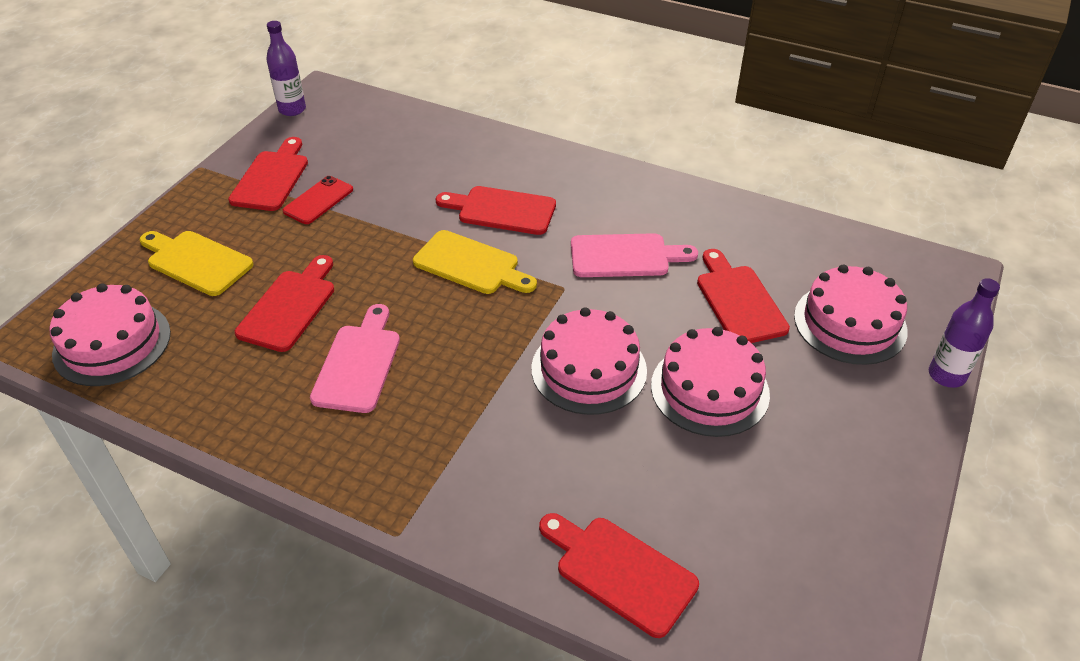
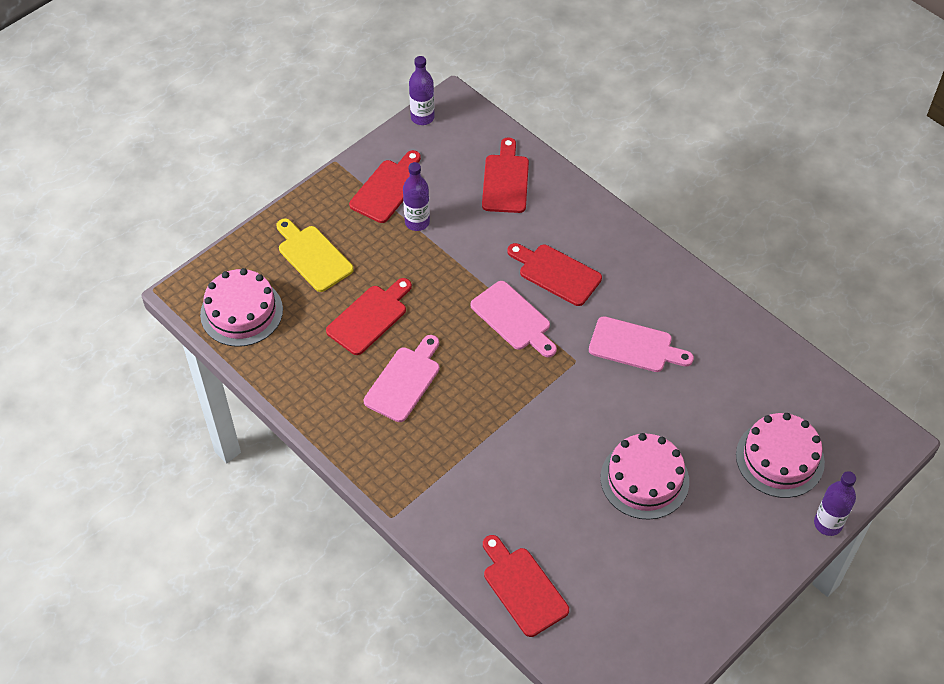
camera: 20 degrees right, 10 degrees up
(318, 200) = (417, 222): red phone -> purple bottle
(471, 264) = (513, 318): yellow cutting board -> pink cutting board
(589, 369) = (565, 436): pink cake -> none
(738, 301) = (704, 413): red cutting board -> red cutting board (505, 180)

